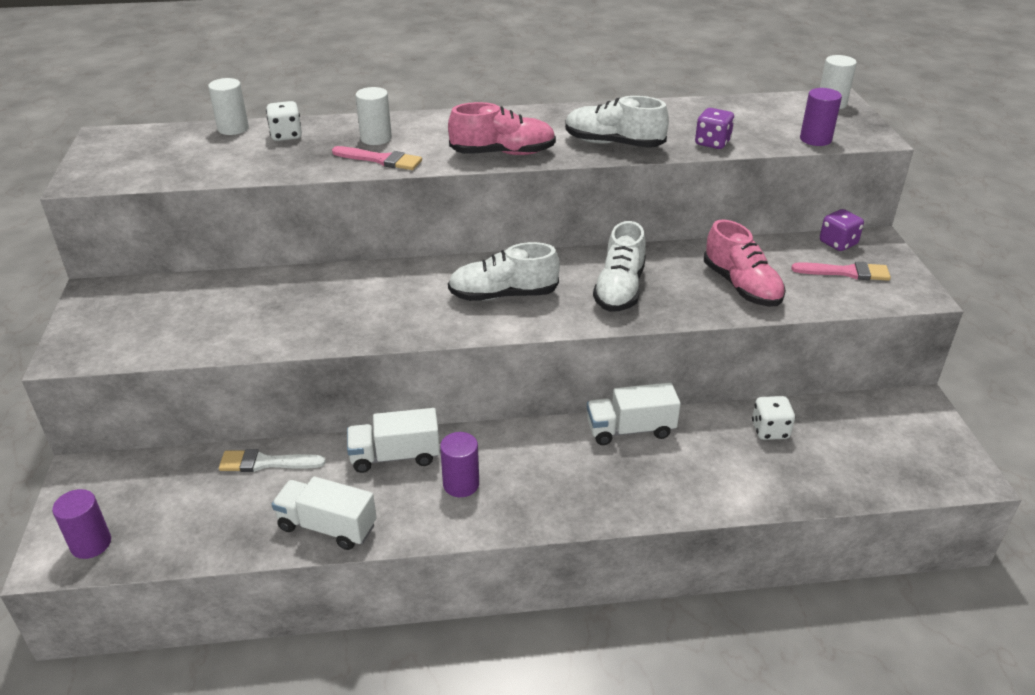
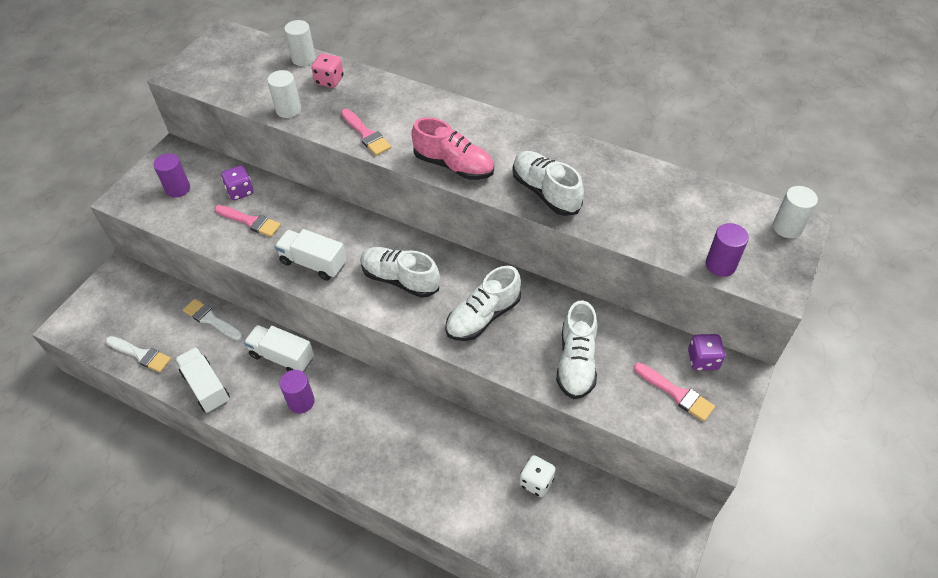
camera: 35 degrees right, 15 degrees up
(91, 544) = (90, 326): purple cylinder -> purple cylinder (178, 189)
(201, 538) = (141, 354): none -> white brush
(272, 314) = (250, 221): none -> pink brush
(286, 135) = (329, 80): white dice -> pink dice
(376, 138) = (383, 109): white cylinder -> white cylinder (288, 110)
(630, 430) = (441, 422): white truck -> white truck (313, 263)
(712, 143) = (625, 228): purple dice -> purple dice (240, 191)
(741, 286) = (576, 362): pink shoe -> white shoe

